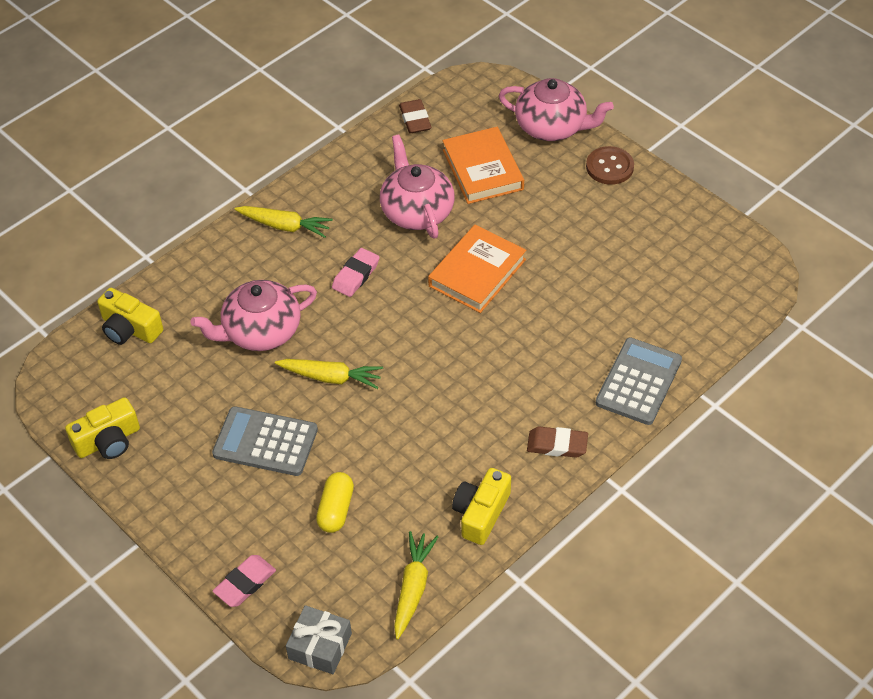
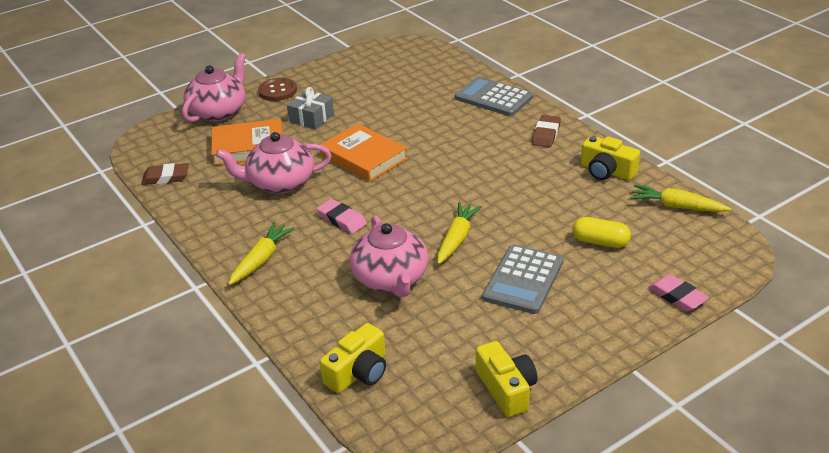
camera: 80 degrees left, 15 degrees down
(320, 646) = (736, 256): grey gift -> grey gift (311, 118)

